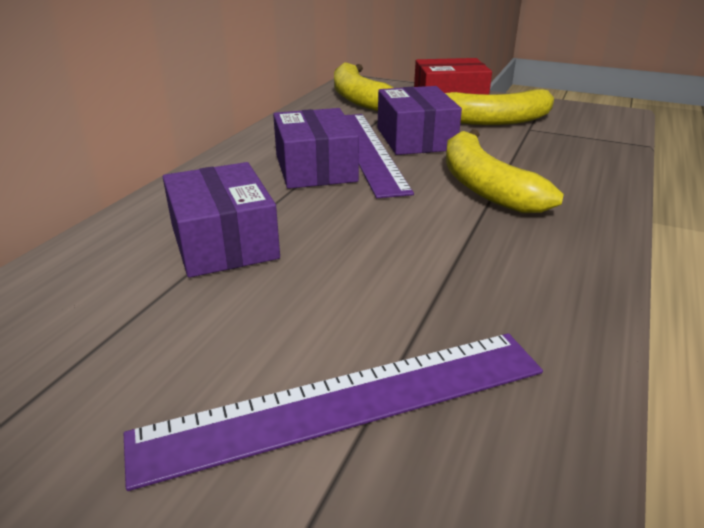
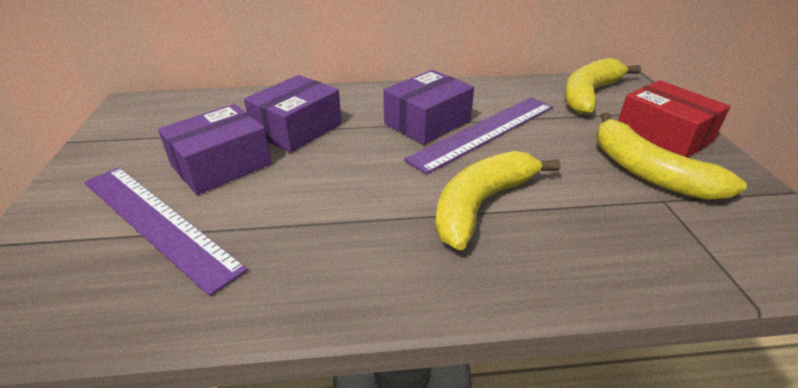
camera: 60 degrees right, 5 degrees up
(415, 139) = (538, 145): purple box -> purple box (221, 165)

